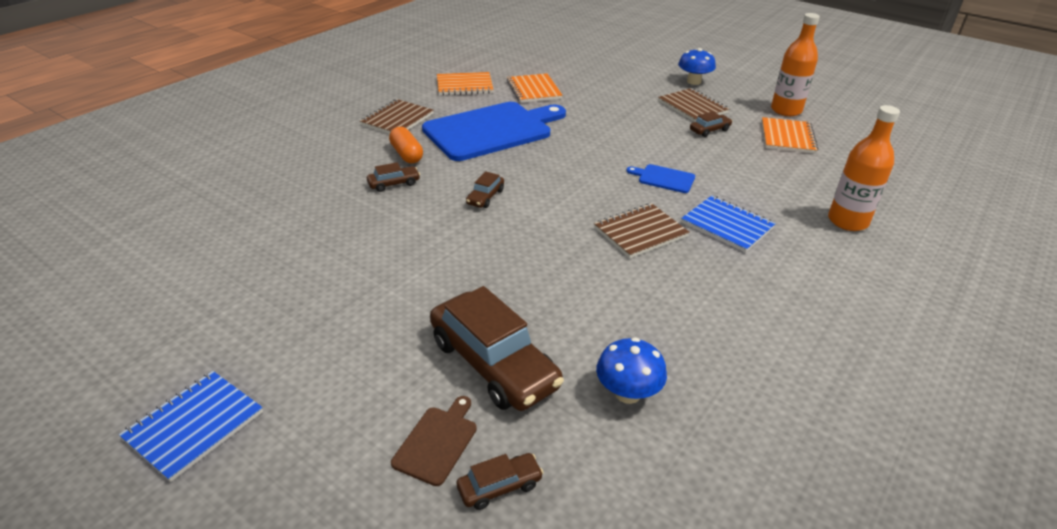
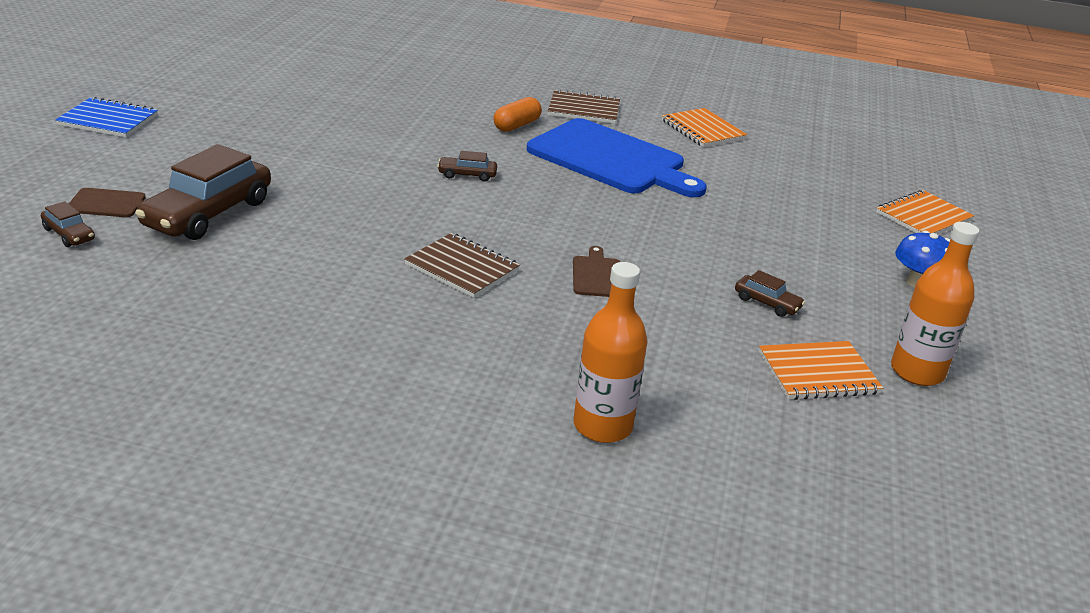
camera: 65 degrees right, 5 degrees down
(394, 184) = (456, 129): brown car -> none
(534, 90) = (741, 170): orange notebook -> orange notebook (923, 217)
(627, 393) = (190, 280): blue mushroom -> none
(664, 178) = (597, 275): blue cutting board -> brown cutting board
(692, 107) = (827, 285): brown notebook -> none
(727, 225) = (518, 325): blue notebook -> none

